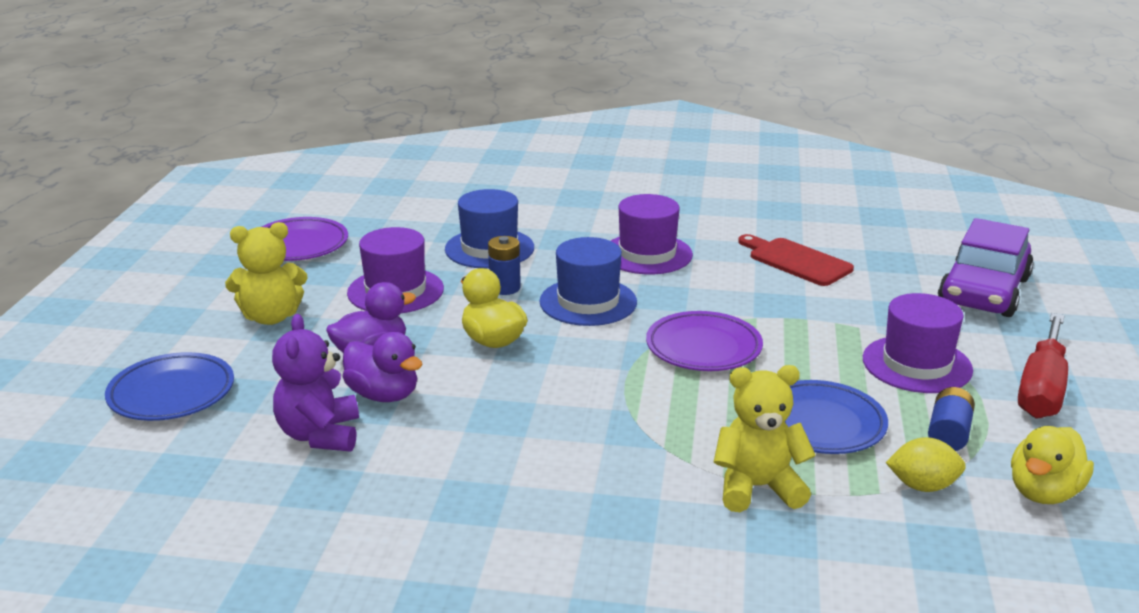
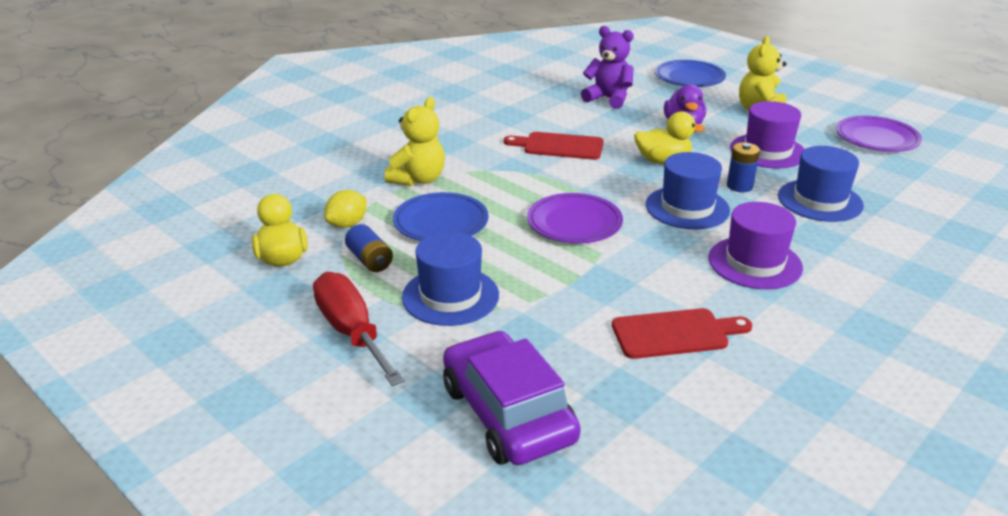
camera: 125 degrees right, 5 degrees up
(383, 395) = (631, 119): purple duck -> none
(531, 419) = (559, 146): none -> red cutting board
(917, 364) = (450, 296): purple hat -> blue hat

